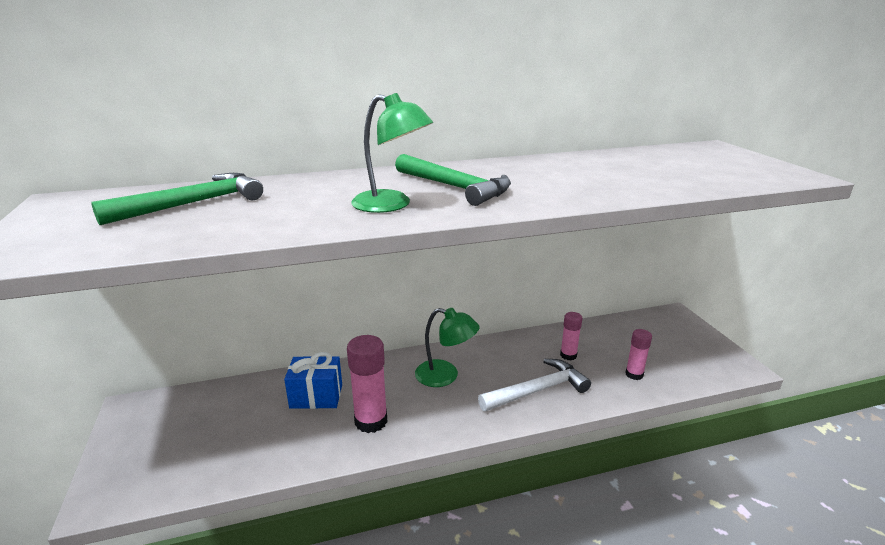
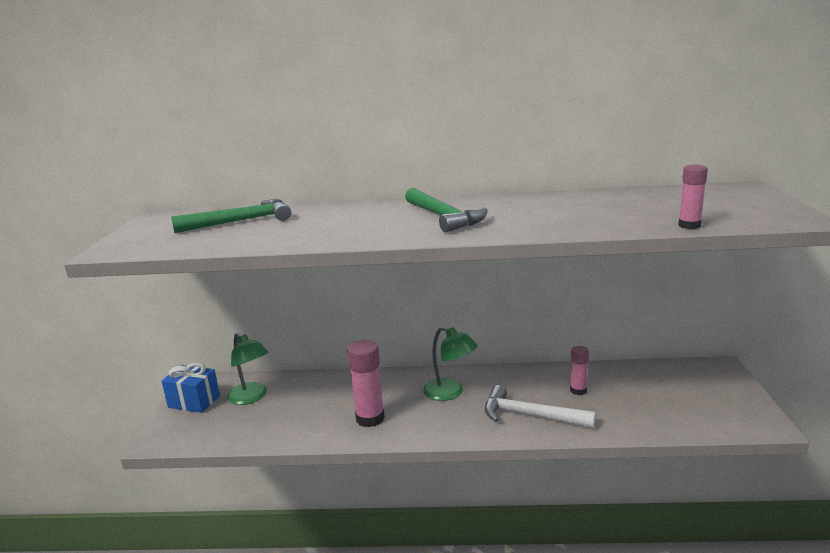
camera: 20 degrees right, 5 degrees down
(316, 396) = (334, 394): blue gift -> blue gift (194, 402)
(392, 205) = (380, 229): green lamp -> green lamp (251, 397)
(537, 390) = (530, 415): white hammer -> white hammer turned 150 degrees counterclockwise
(634, 374) = (637, 415): pink glue stick -> pink glue stick (689, 225)

